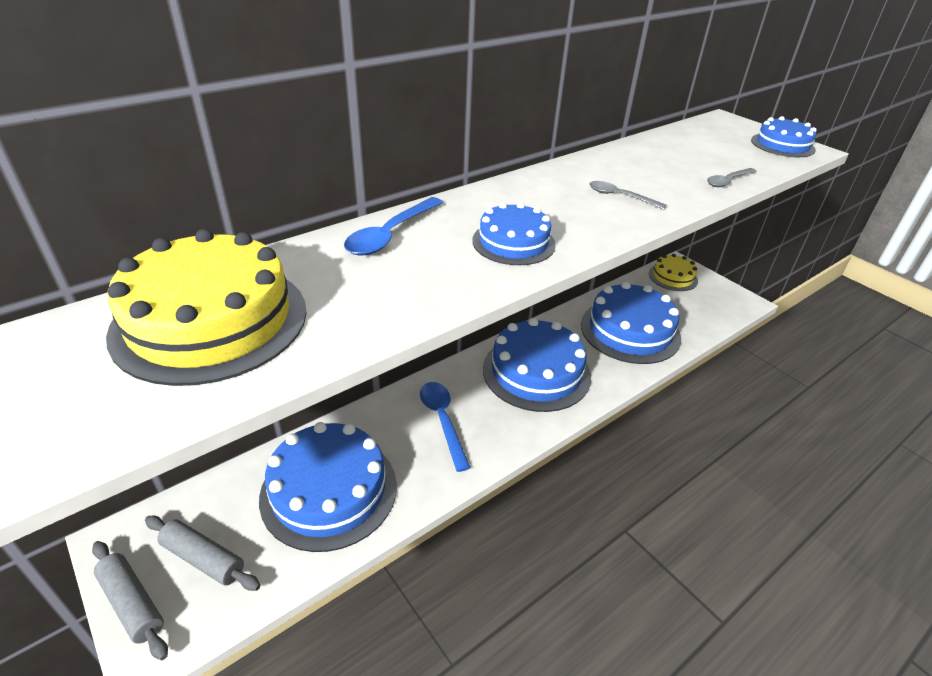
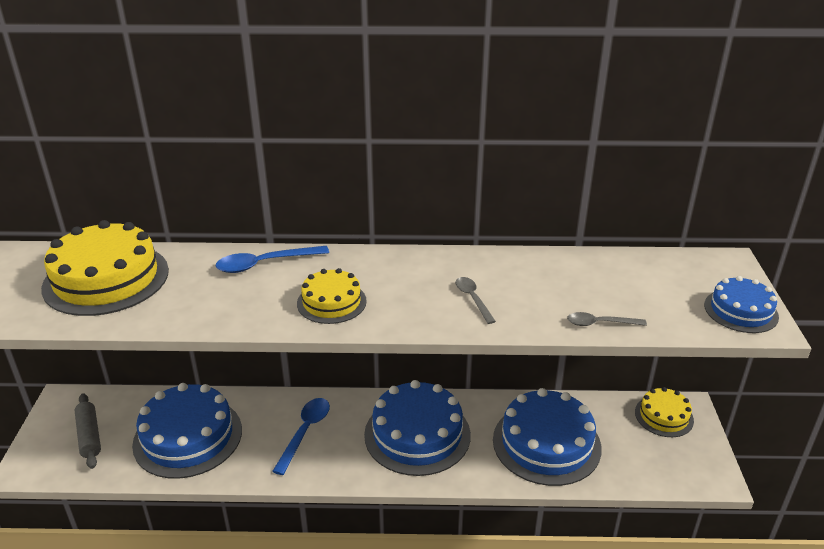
camera: 40 degrees right, 5 degrees down
(133, 603) = (39, 438): grey rolling pin -> none
(513, 242) = (331, 302): blue cake -> yellow cake

